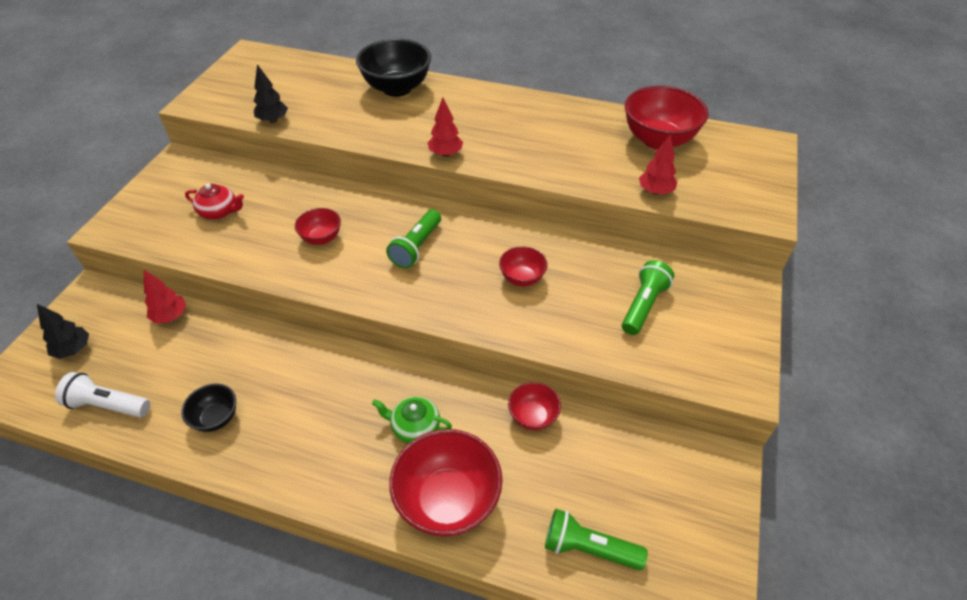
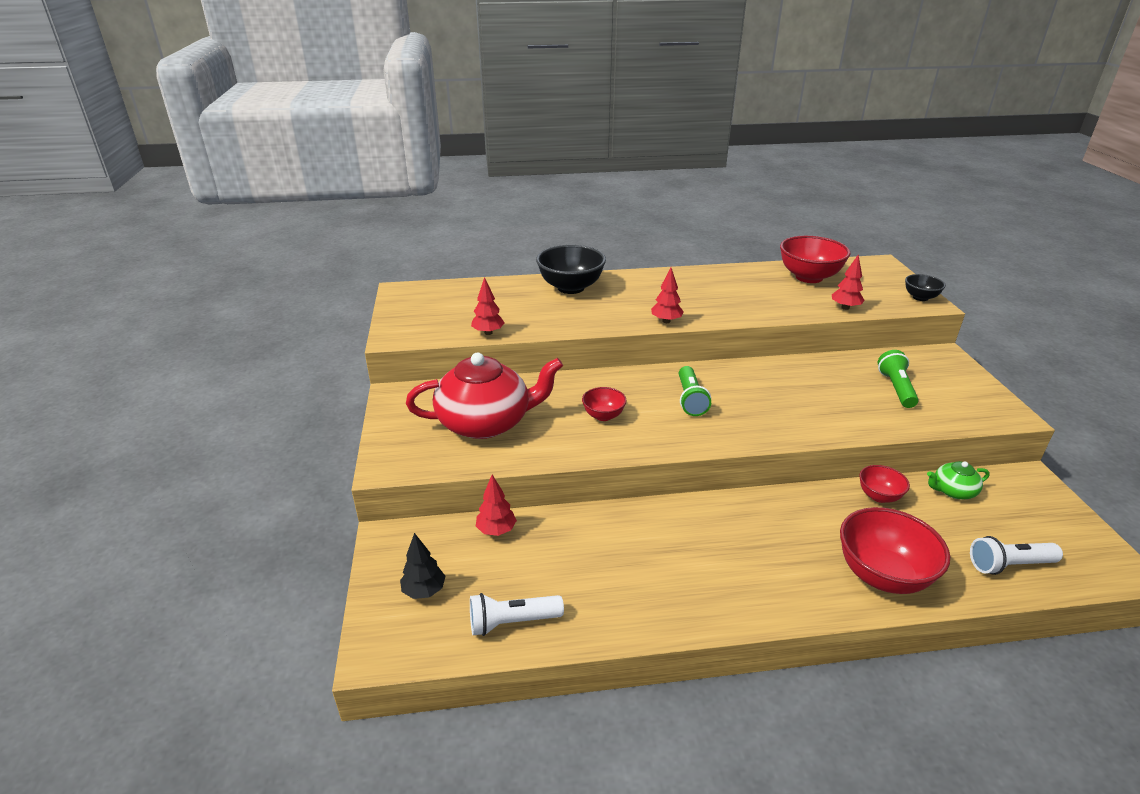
camera: 25 degrees left, 15 degrees down
(216, 418) = (629, 592): black bowl -> black bowl (920, 297)
(219, 212) = (486, 422): red teapot -> red teapot, size x2.24
(273, 120) = (488, 333): black tree -> red tree
(415, 427) = (802, 535): green teapot -> green teapot (952, 491)
(522, 278) = (794, 396): red bowl -> none
(588, 548) = (1009, 565): green flashlight -> white flashlight

